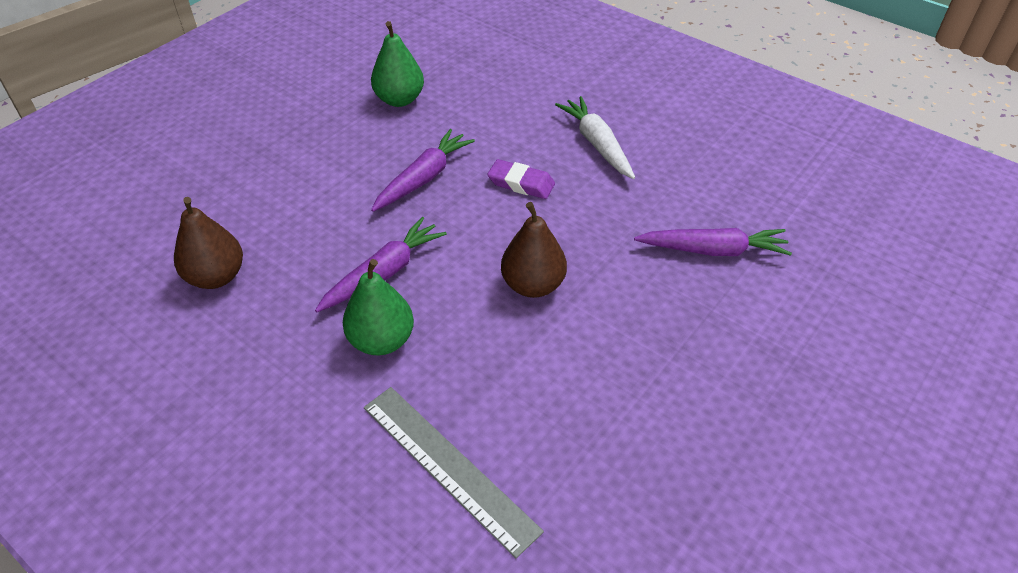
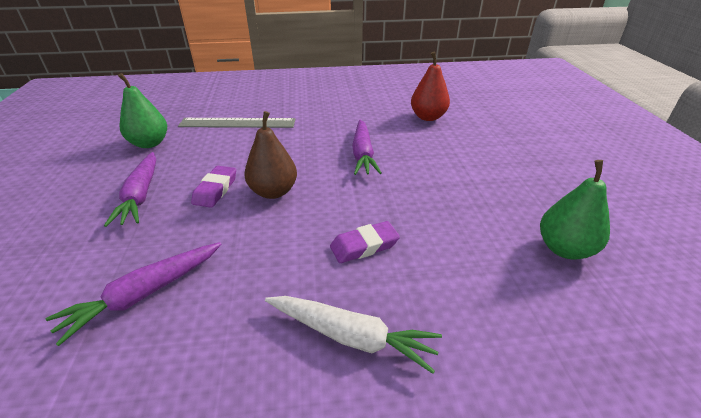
camera: 135 degrees right, 10 degrees down
(216, 277) = (428, 117): brown pear -> red pear
(381, 340) = (321, 136): green pear -> green pear (149, 143)
(423, 178) = (430, 205): purple carrot -> purple carrot (141, 195)
(587, 330) = (215, 190): none -> purple eraser

